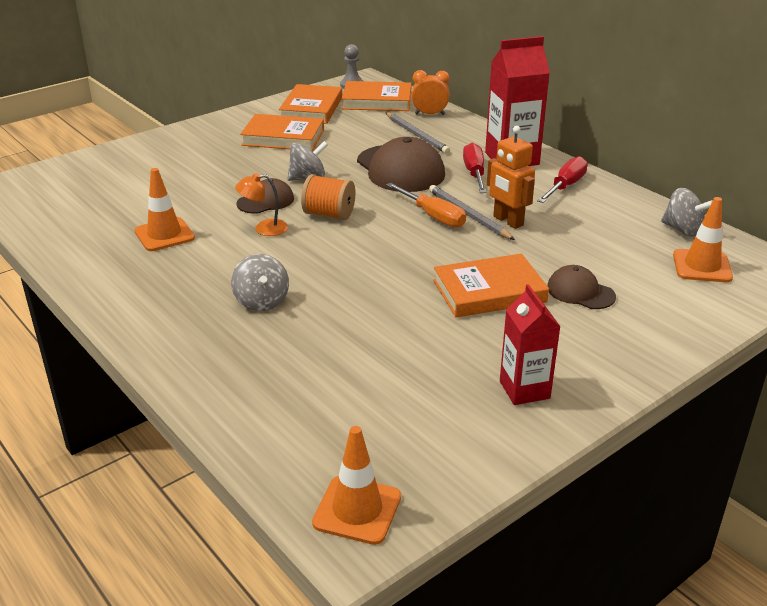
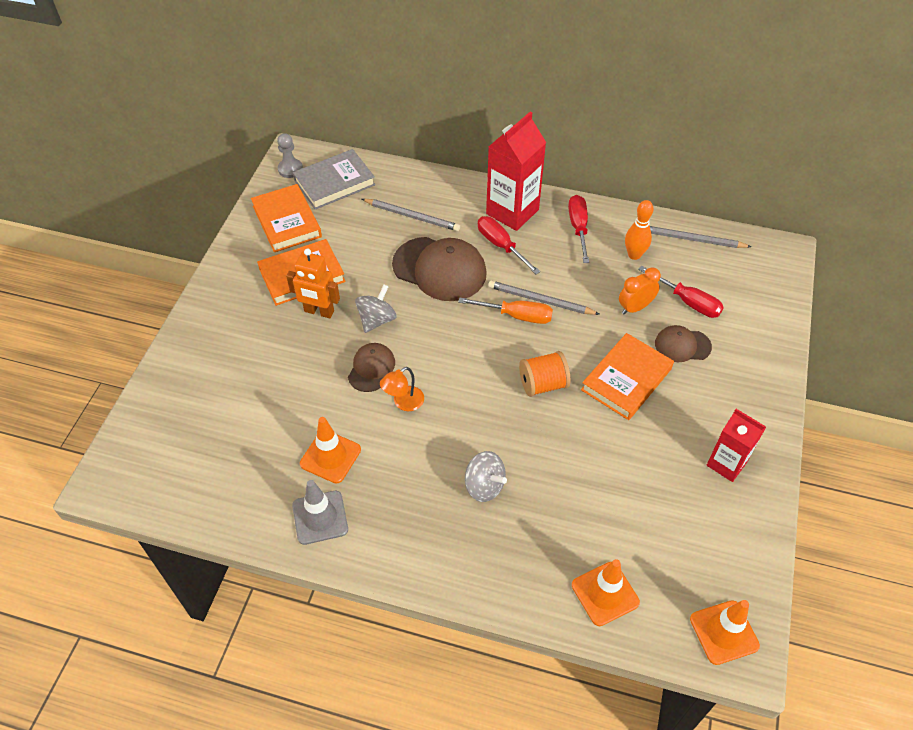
camera: 35 degrees left, 20 degrees up
(108, 263) = (320, 517): none -> grey traffic cone
(329, 214) = (437, 357): orange spool -> orange spool (543, 384)
(377, 101) = (334, 183): orange book -> grey book
(429, 114) = (396, 181): orange clock -> orange clock (635, 307)
(507, 221) = (573, 292): orange robot -> orange robot (319, 312)
(603, 219) = (634, 255): none -> orange bowling pin
(624, 266) = (687, 301): none -> red screwdriver
(682, 230) = (692, 239): grey spinning top -> grey pencil
(702, 266) = (732, 274): orange traffic cone -> orange traffic cone (605, 593)

